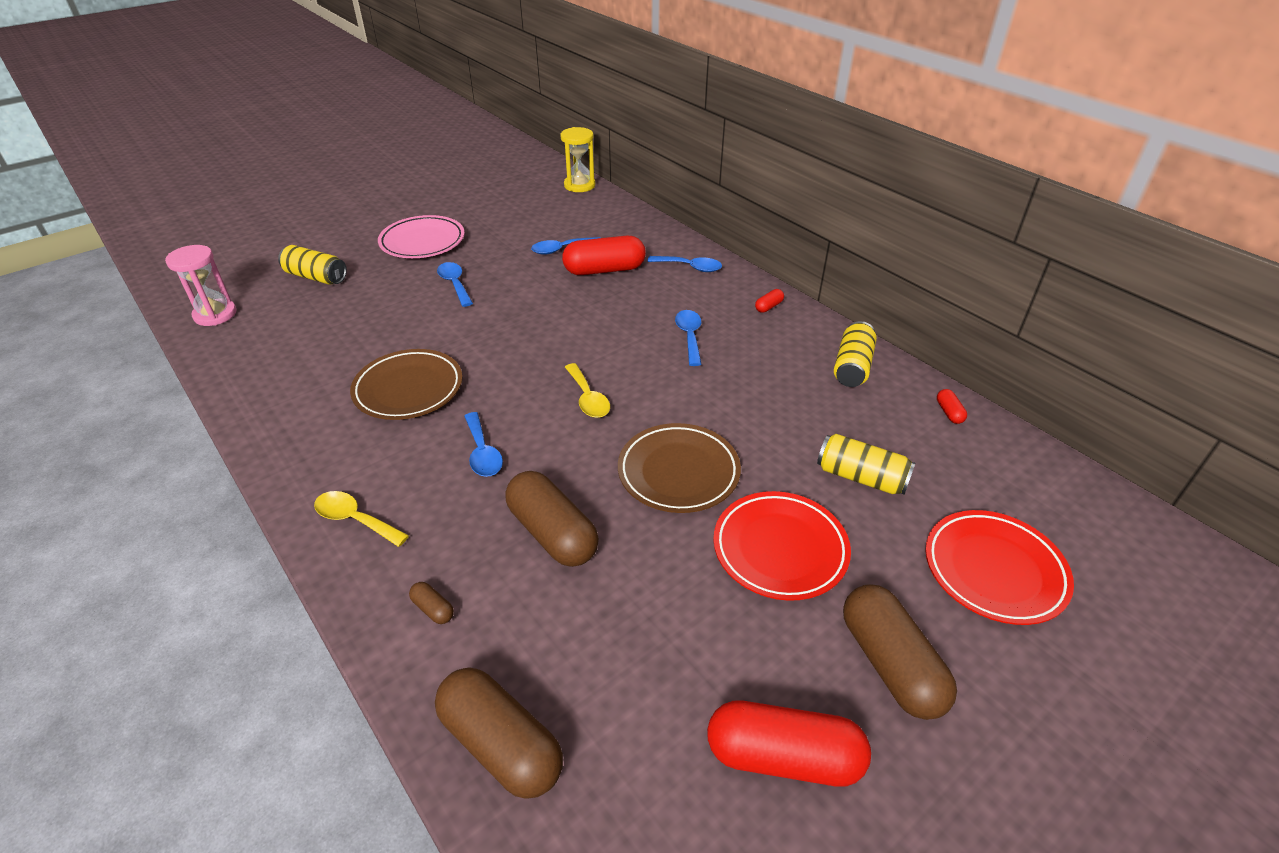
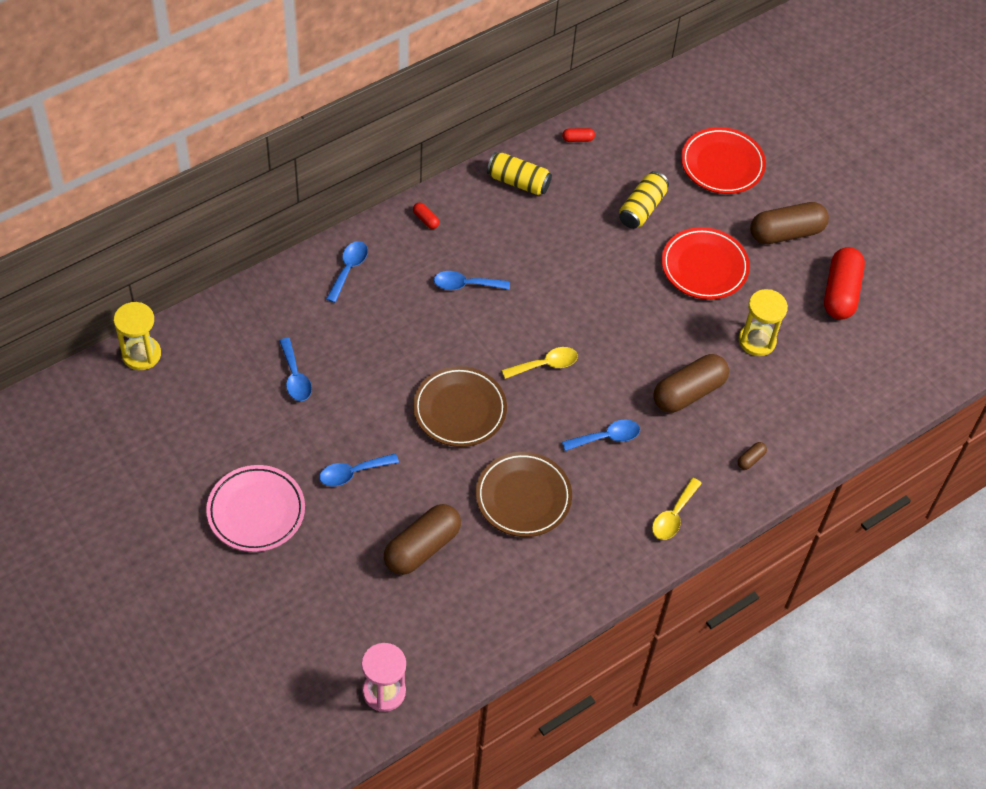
camera: 90 degrees left, 15 degrees up
(316, 277) = (319, 608): yellow can -> none
(501, 744) = (838, 419): brown capsule -> brown capsule (422, 547)
(604, 270) = (343, 341): red capsule -> none
(653, 618) = (757, 341): none -> yellow hourglass
(678, 472) = (633, 313): brown plate -> brown plate (459, 410)

